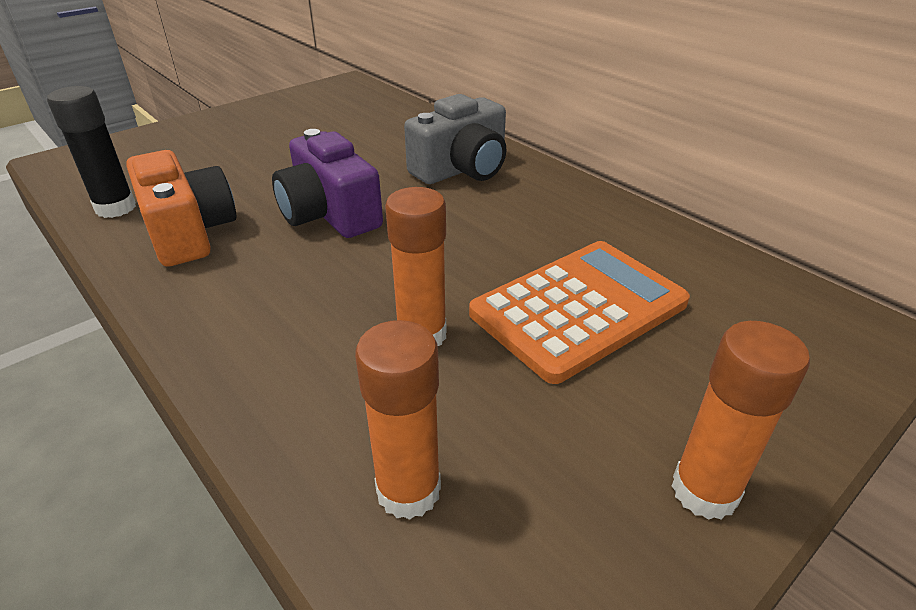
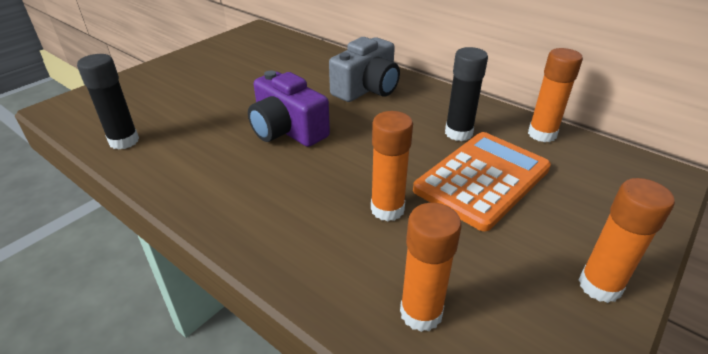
camera: 10 degrees left, 0 degrees up
(189, 232) = (189, 154): orange camera -> none
(569, 240) = (458, 133): none -> black glue stick
(695, 254) = (542, 134): none -> orange glue stick

